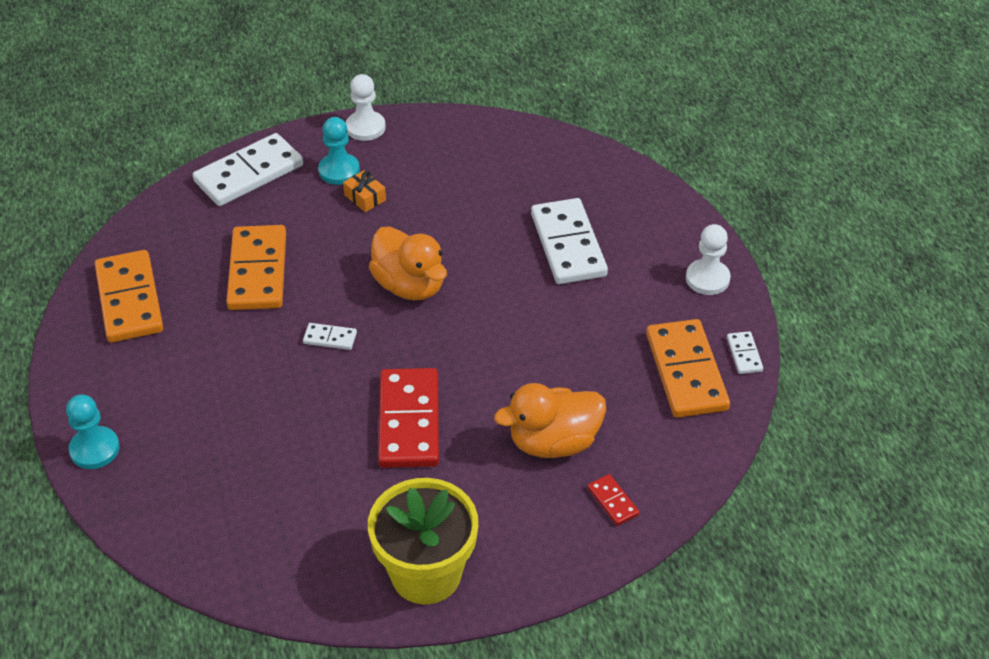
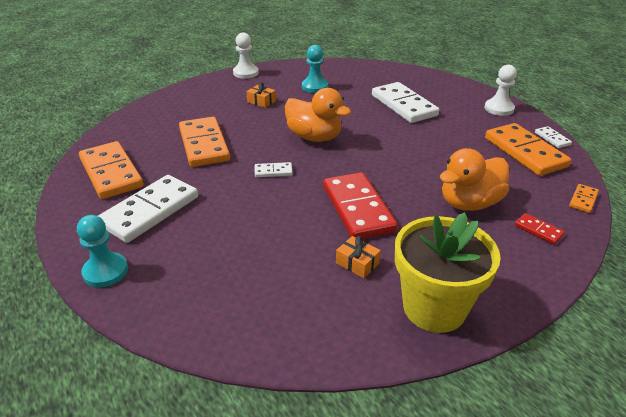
camera: 15 degrees left, 10 degrees down
(249, 173) = (178, 100): white domino -> white domino (150, 211)
(339, 170) = (238, 92): turquoise pawn -> turquoise pawn (315, 87)
(370, 499) = (357, 263): none -> orange gift
(705, 468) = (583, 200): none -> orange domino

